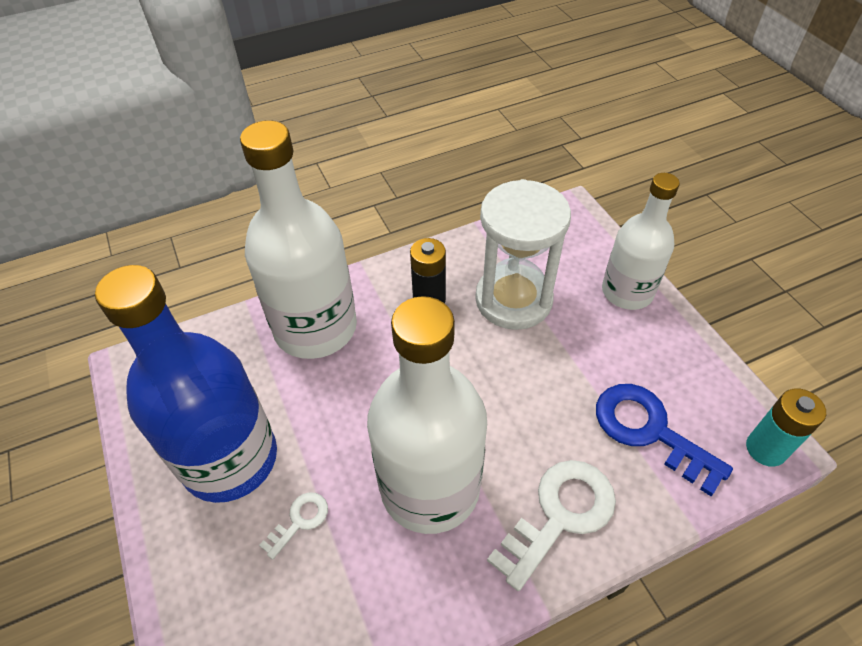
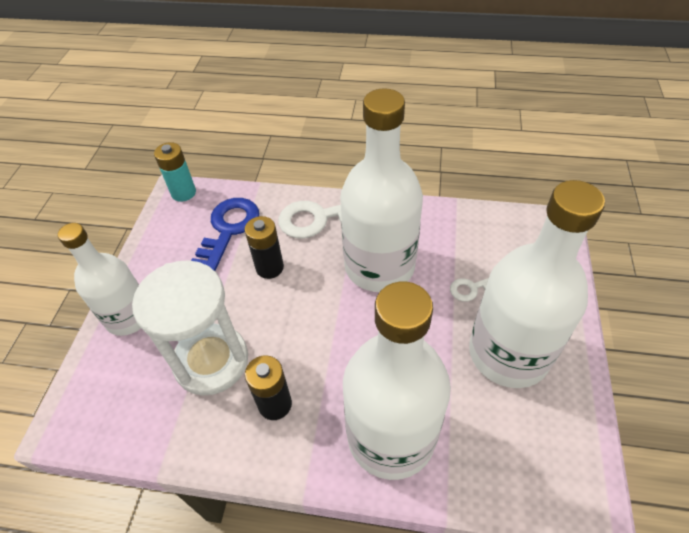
camera: 145 degrees left, 0 degrees up
(230, 459) = (508, 353): blue bottle -> white bottle
(552, 411) = (269, 267): none -> black battery
(649, 431) = (228, 229): blue key -> blue key turned 150 degrees counterclockwise

